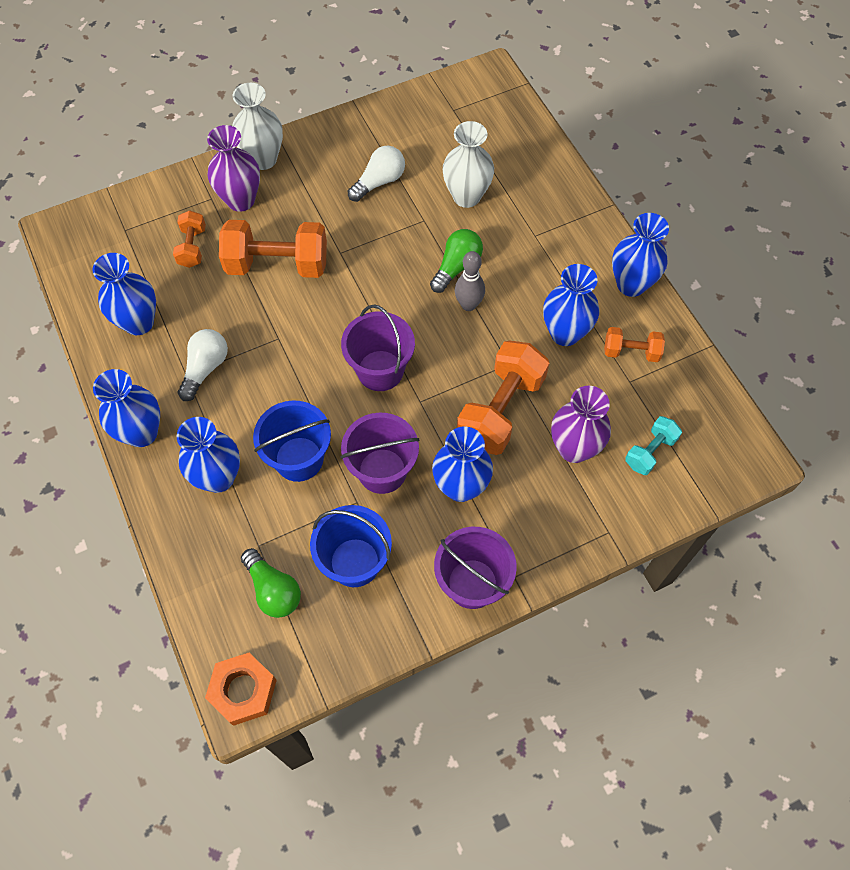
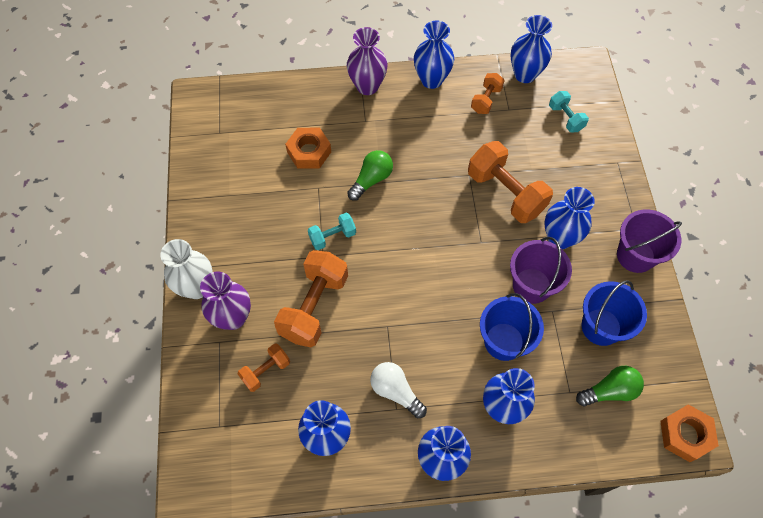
camera: 70 degrees left, 0 degrees up
(192, 247) = (266, 371): orange dumbbell -> orange dumbbell turned 60 degrees counterclockwise
(367, 253) = (332, 236): none -> turquoise dumbbell
(379, 182) = (265, 206): white light bulb -> none
(380, 370) = (445, 260): purple bucket -> none
(457, 267) = (371, 180): green light bulb -> green light bulb turned 75 degrees clockwise
(466, 196) = (309, 152): white vase -> orange nut
(468, 305) = (409, 183): grey bowling pin -> none
(565, 333) = (456, 132): blue vase -> blue vase (525, 74)
(574, 448) = (550, 159): purple vase -> purple vase (367, 86)

